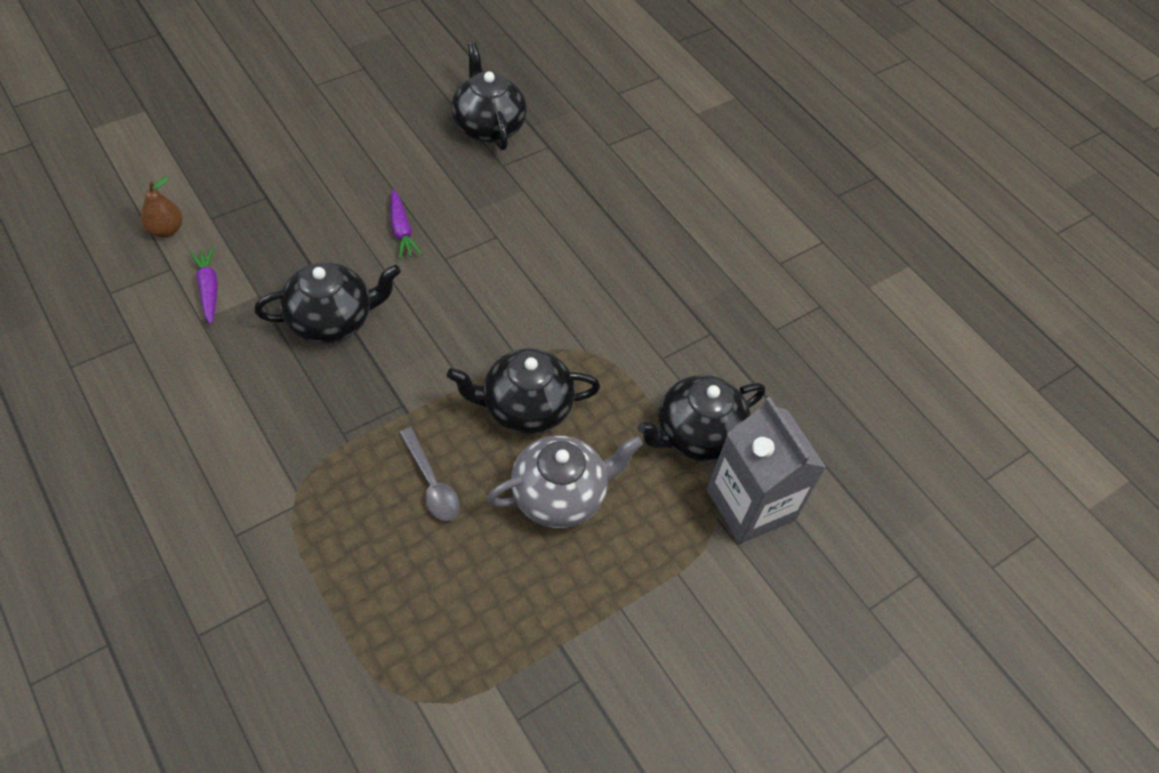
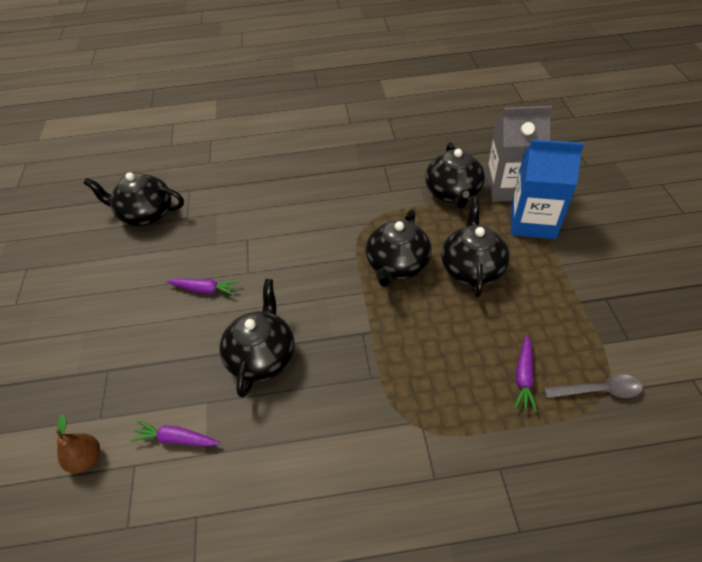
camera: 55 degrees left, 5 degrees down
(403, 597) = (523, 377): none -> purple carrot
(431, 483) = (436, 334): grey spoon -> grey spoon (599, 390)
(560, 495) = (471, 269): grey teapot -> black teapot
(691, 553) = (532, 222): none -> blue carton

